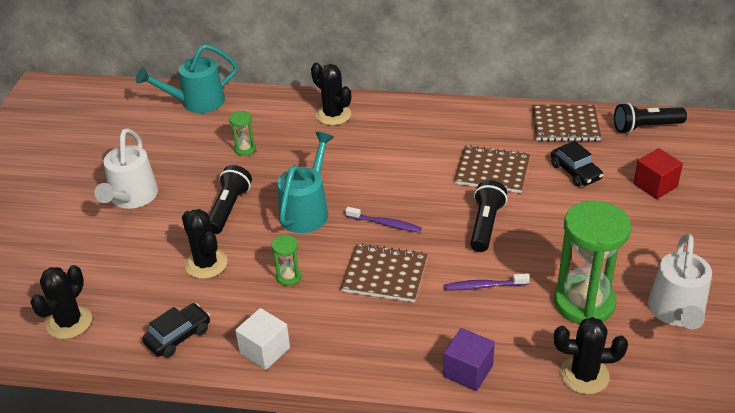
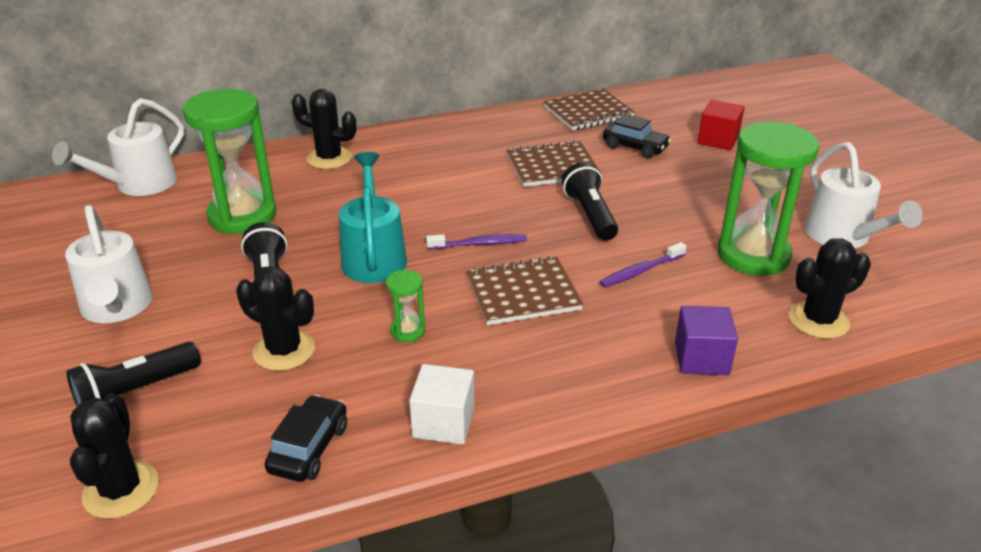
camera: 30 degrees left, 5 degrees down
(196, 102) = (138, 185): turquoise watering can -> white watering can
(245, 149) = (242, 216): green hourglass -> green hourglass, size x2.28
(645, 127) = (664, 97): black flashlight -> black flashlight (135, 392)

